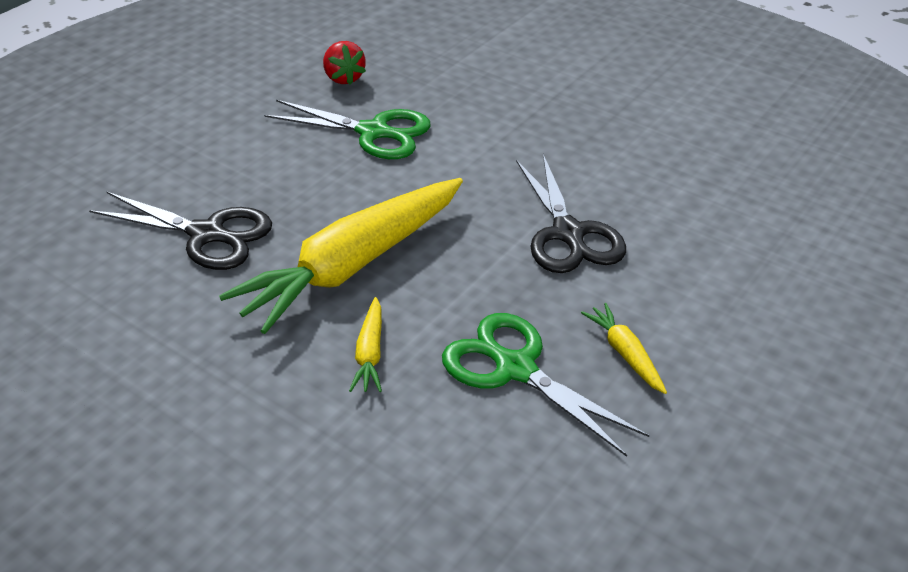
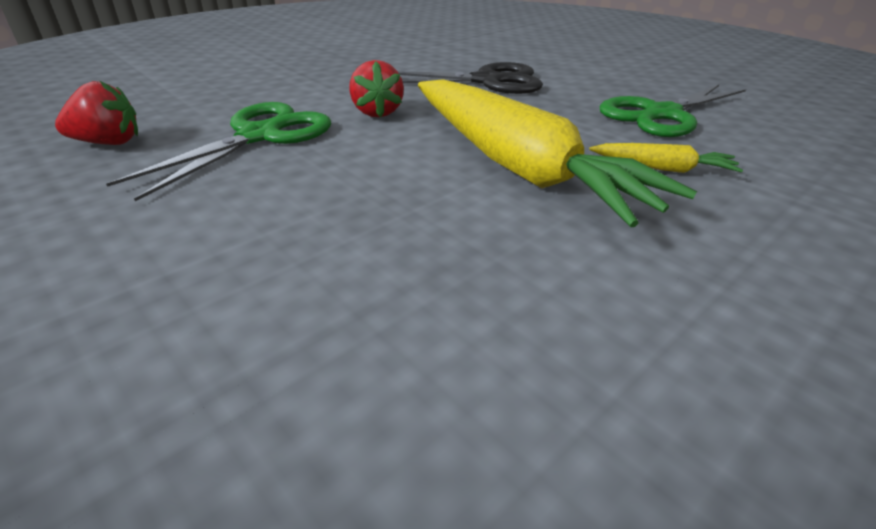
camera: 80 degrees left, 5 degrees down
(207, 235) = (422, 267): black scissors -> none
(444, 177) = (377, 112): none -> red strawberry
(625, 354) = (632, 83): yellow carrot -> none

